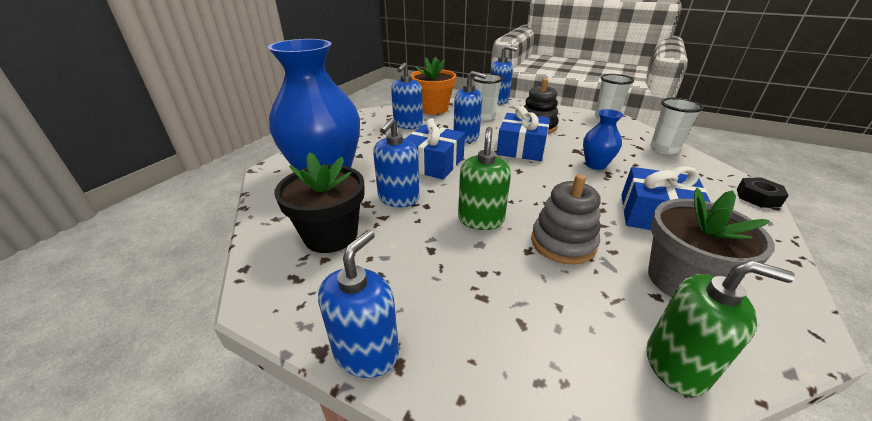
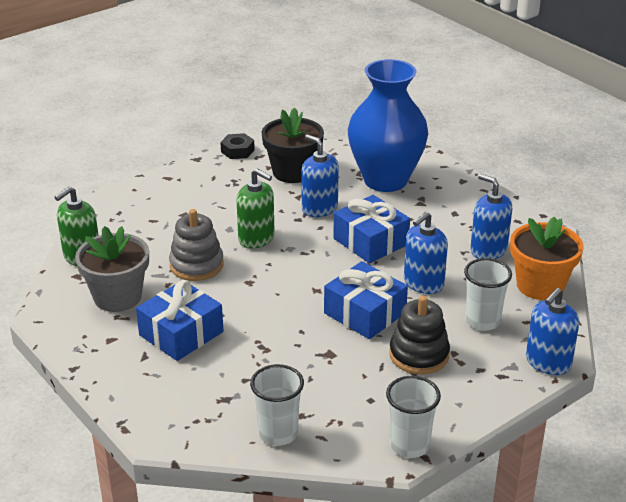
camera: 115 degrees right, 0 degrees up
(366, 352) = (183, 170): blue soap dispenser -> none
(595, 165) = (287, 349): blue vase -> none
(757, 197) = (141, 424): black nut -> black nut (237, 151)

